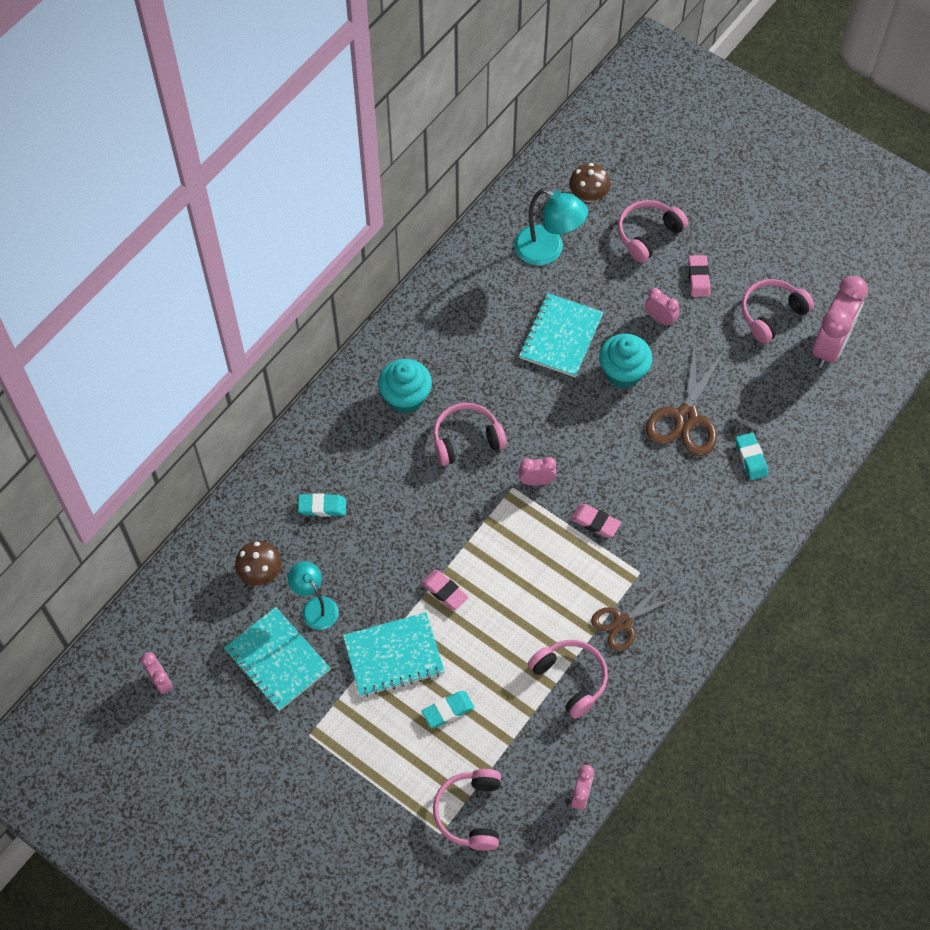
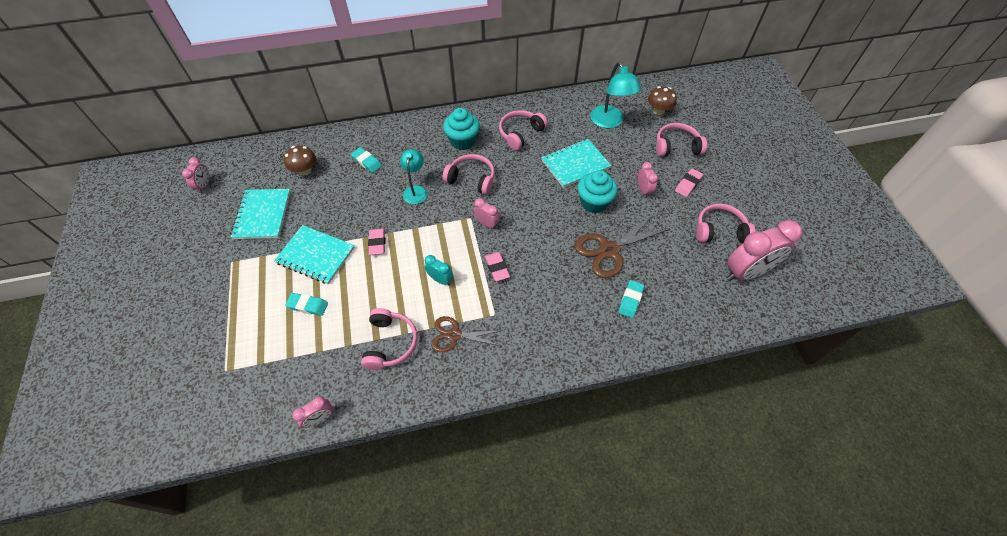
camera: 40 degrees right, 5 degrees down
(315, 607) = (309, 204): turquoise lamp -> turquoise lamp (416, 190)
(470, 812) = (253, 373): pink headphones -> pink headphones (520, 133)
(552, 579) = (440, 280): none -> turquoise clock

